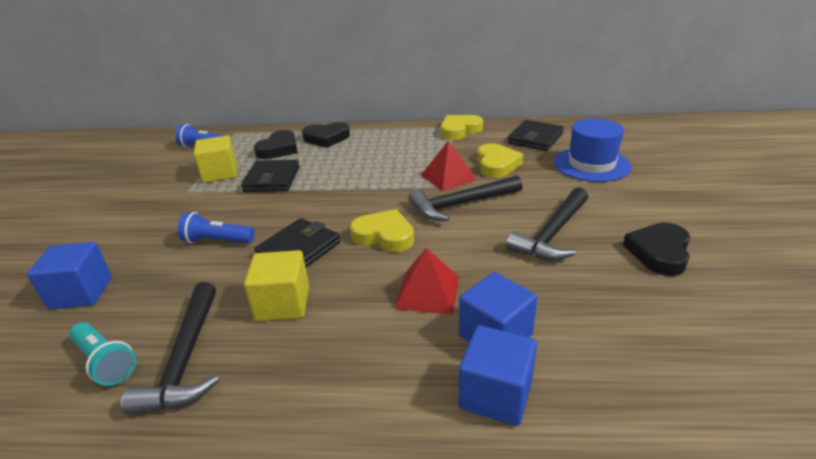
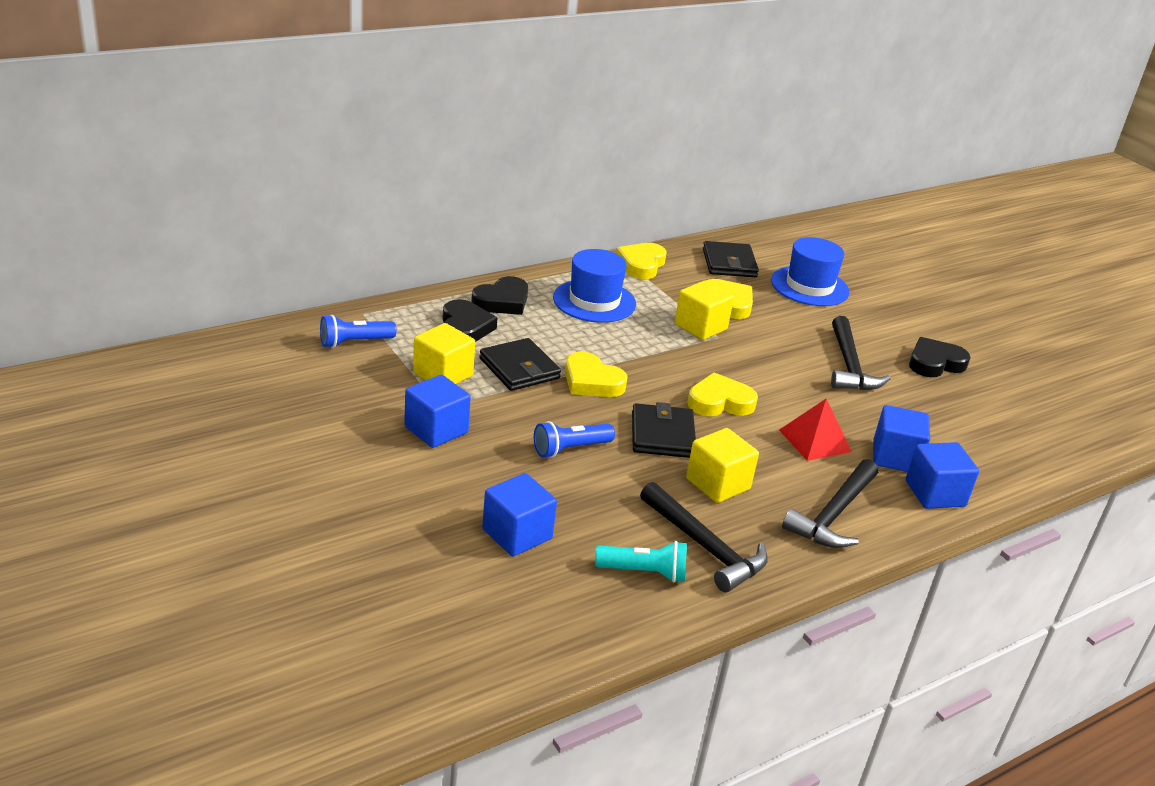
camera: 40 degrees left, 0 degrees up
(159, 205) = (436, 430): none -> blue cube
(307, 198) = (591, 381): none -> yellow heart
(389, 147) = (594, 301): none -> blue hat
(448, 177) = (700, 327): red pyramid -> yellow cube
(461, 204) = (747, 354): black hammer -> black hammer (833, 515)
(659, 252) = (935, 363): black heart -> black heart turned 75 degrees clockwise

